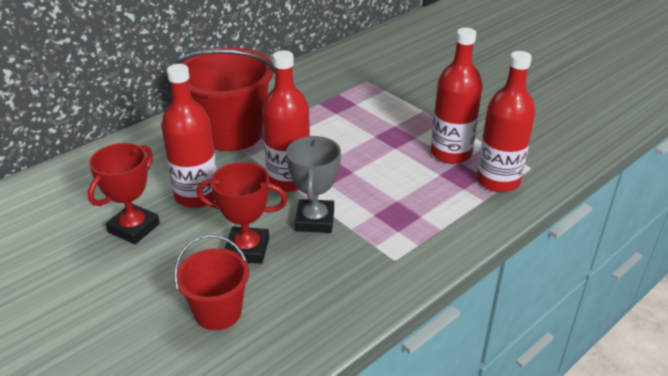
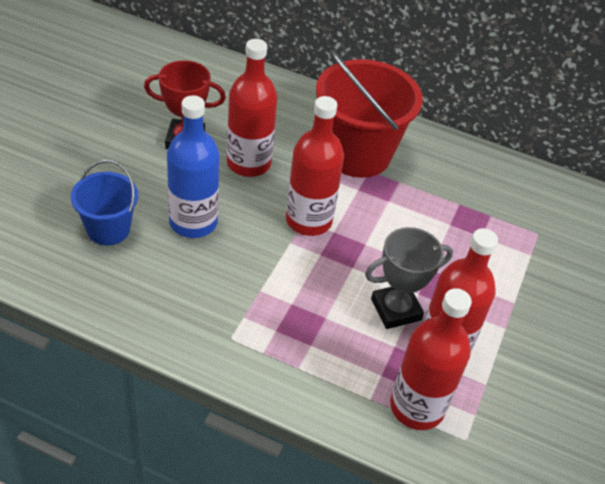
camera: 60 degrees right, 10 degrees up
(218, 312) = (108, 229): red bucket -> blue bucket
(247, 249) = (193, 222): red trophy -> blue bottle
(315, 220) = (258, 258): grey trophy -> grey trophy (396, 309)

